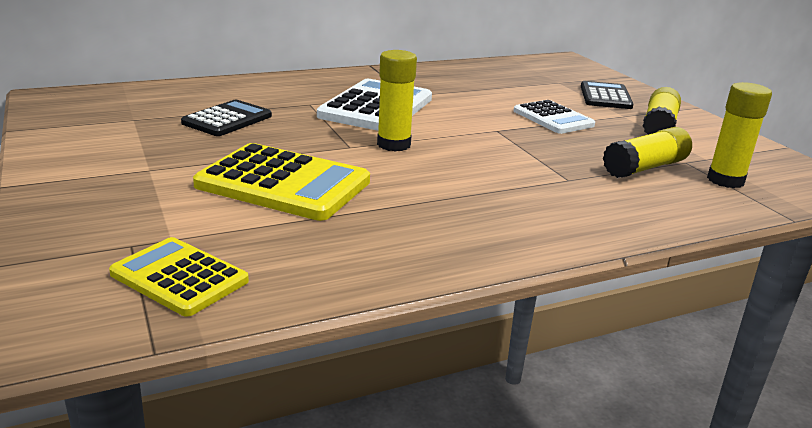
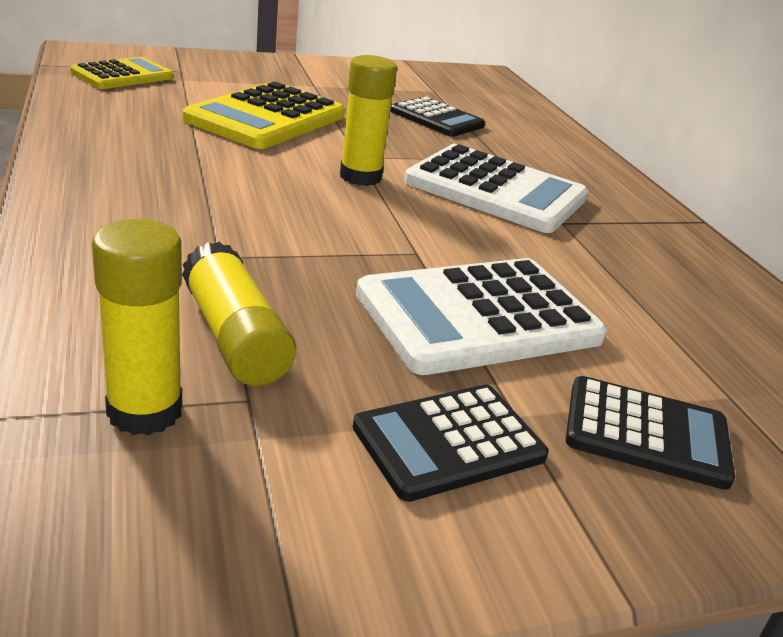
camera: 95 degrees right, 5 degrees up
(553, 118) = (478, 317): white calculator -> white calculator, size x1.61
(659, 126) = (449, 442): yellow glue stick -> black calculator

